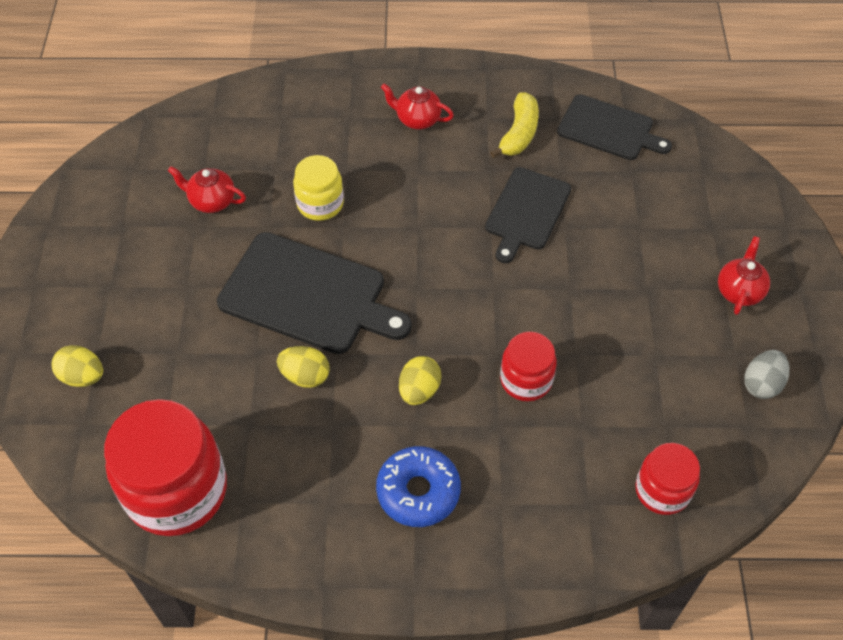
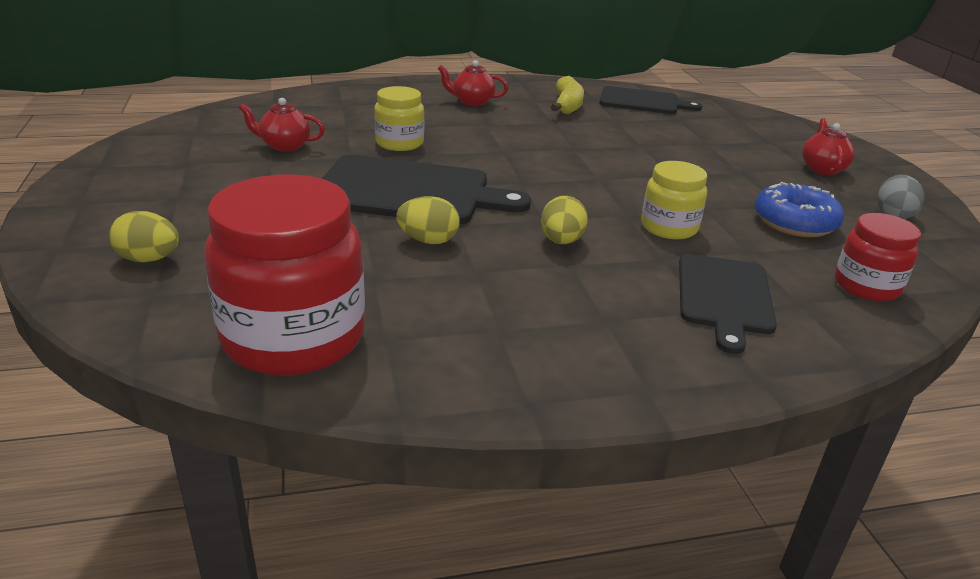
camera: 15 degrees left, 25 degrees down
(418, 491) = (604, 310): blue donut -> blue donut (794, 222)
(526, 212) = (601, 139): black cutting board -> black cutting board (724, 297)
(526, 380) = (669, 227): red jar -> yellow jar

